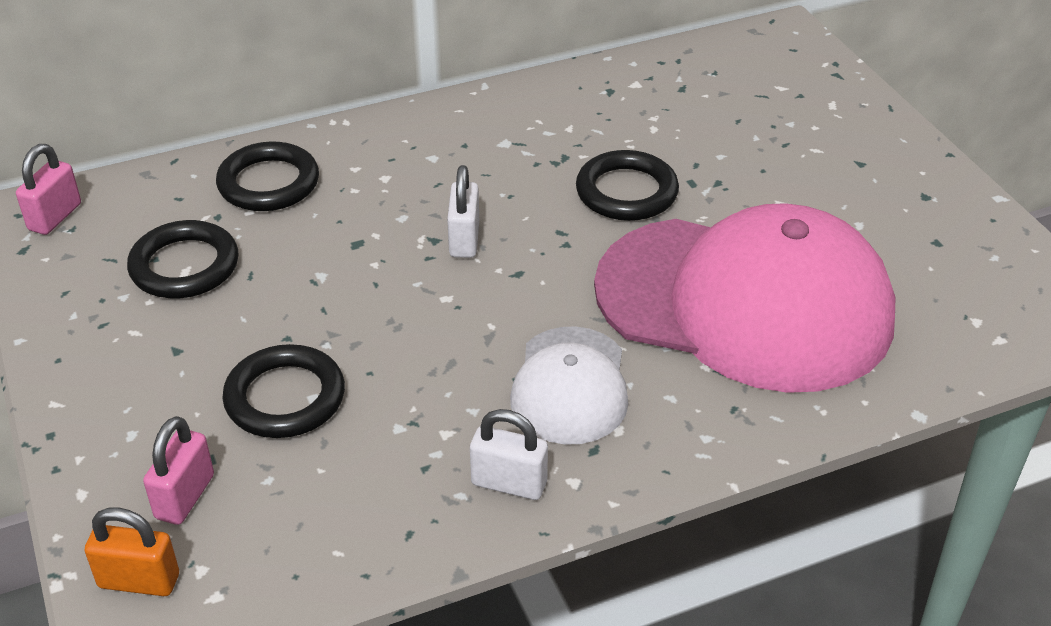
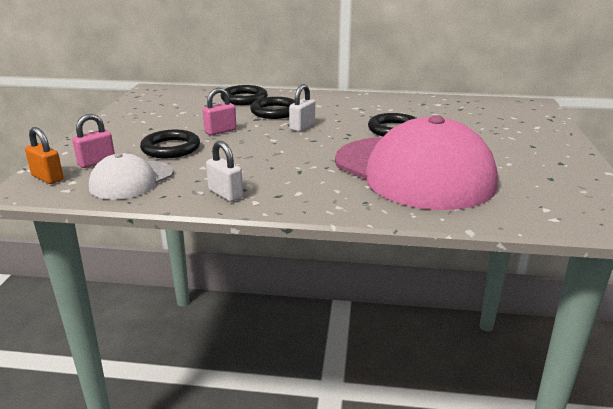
camera: 30 degrees right, 15 degrees down
(55, 217) = (158, 91): pink padlock -> pink padlock (220, 131)
(184, 266) = (184, 110): black ring -> black ring (275, 112)
(570, 386) = (293, 175): white cap -> white cap (131, 180)

